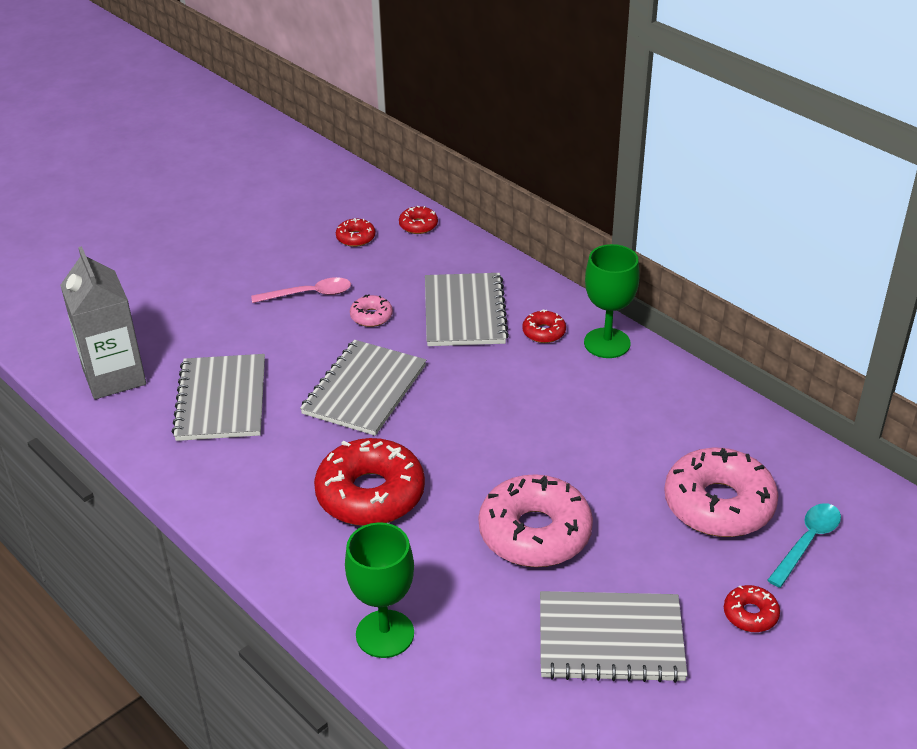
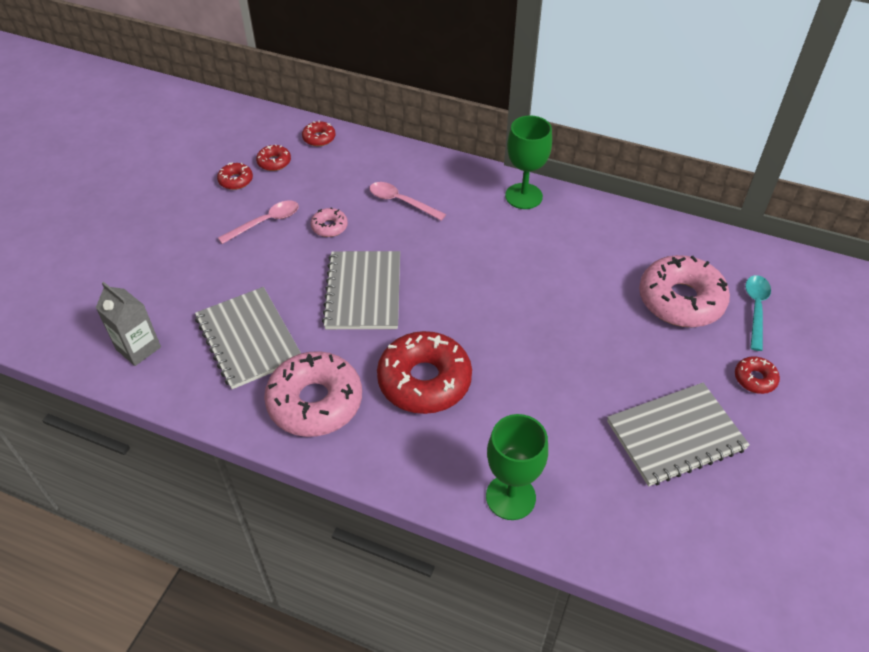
camera: 25 degrees left, 10 degrees up
(114, 377) = (138, 348): grey carton -> grey carton, size x0.66
(464, 312) = (401, 202): grey notebook -> pink spoon
(535, 533) = (568, 369): pink donut -> pink donut (315, 402)
(544, 332) = (472, 201): red donut -> red donut (236, 180)

